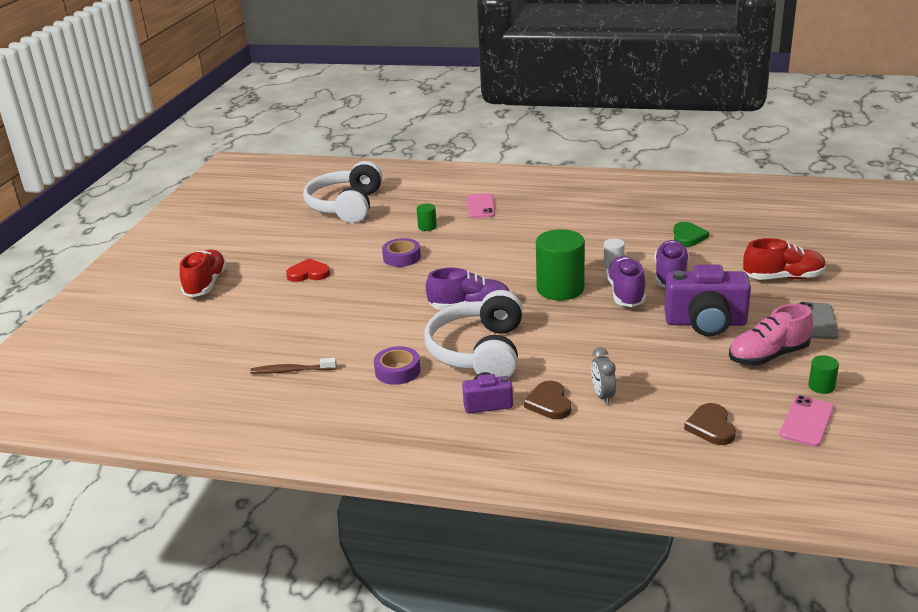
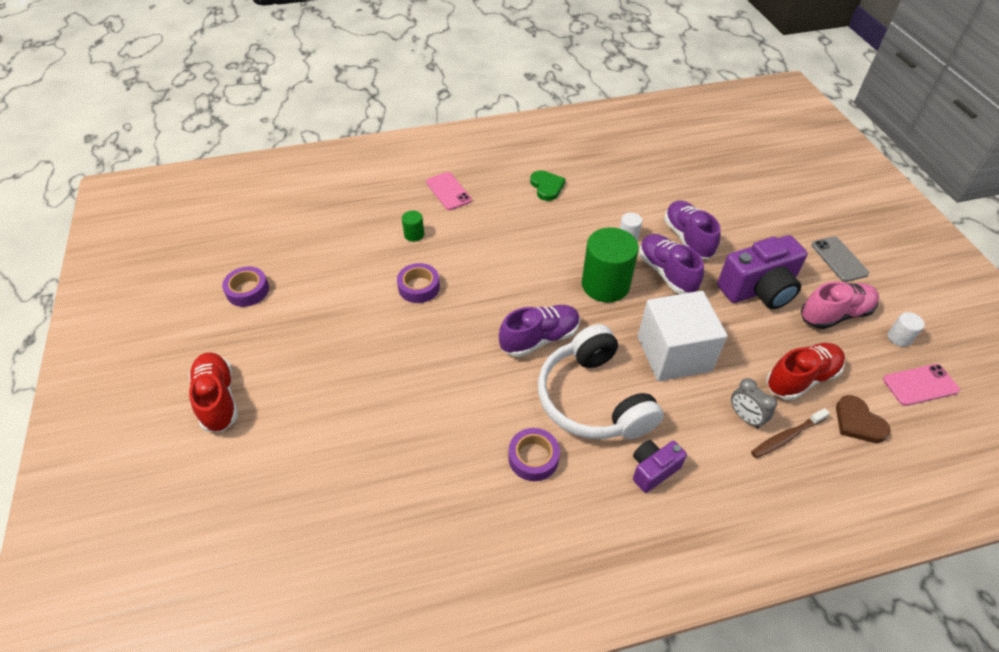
camera: 30 degrees left, 20 degrees up
(275, 233) = (247, 291): none -> purple tape
(291, 371) = (419, 502): brown toothbrush -> brown toothbrush (786, 437)
(308, 273) = (332, 342): red heart -> none
(346, 206) = (303, 226): white headphones -> none
(549, 403) = (707, 446): brown heart -> none
(578, 343) = (674, 353): none -> white cube
(688, 237) = (665, 183): green heart -> green heart (547, 187)
(768, 356) = (835, 314): pink shoe -> pink shoe turned 150 degrees counterclockwise
(783, 277) = (776, 213): red shoe -> red shoe (801, 378)
(807, 421) = (920, 385): pink phone -> pink phone turned 75 degrees clockwise
(821, 386) = (899, 338): green cylinder -> white cylinder

